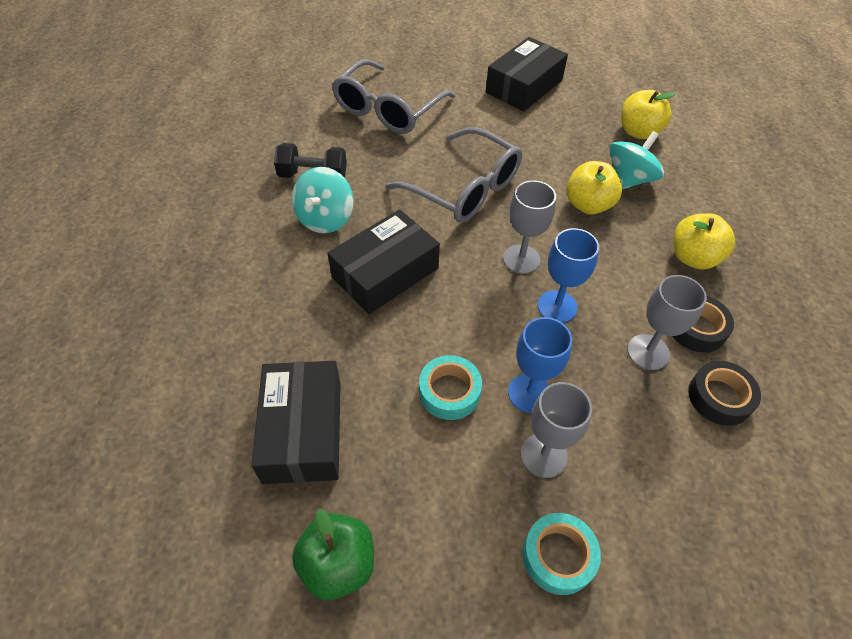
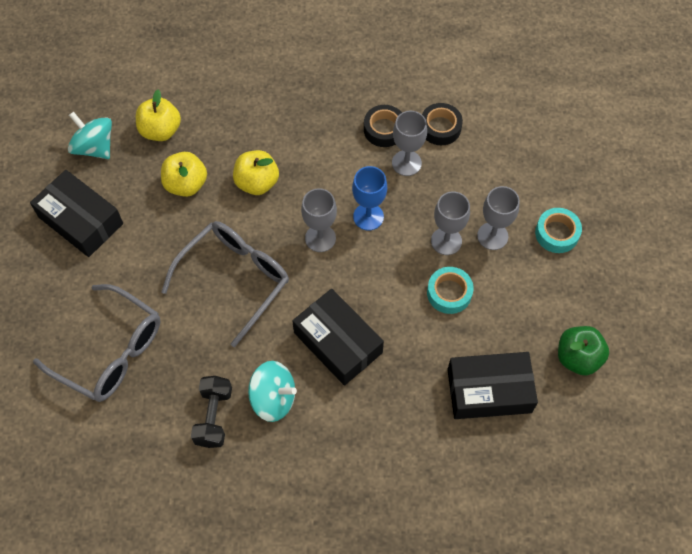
camera: 90 degrees left, 10 degrees up
(529, 393) = (446, 241): blue goblet -> grey goblet
(629, 180) = (226, 148): turquoise spinning top -> turquoise spinning top (95, 147)
(693, 258) = (316, 118): yellow apple -> yellow apple (186, 184)

